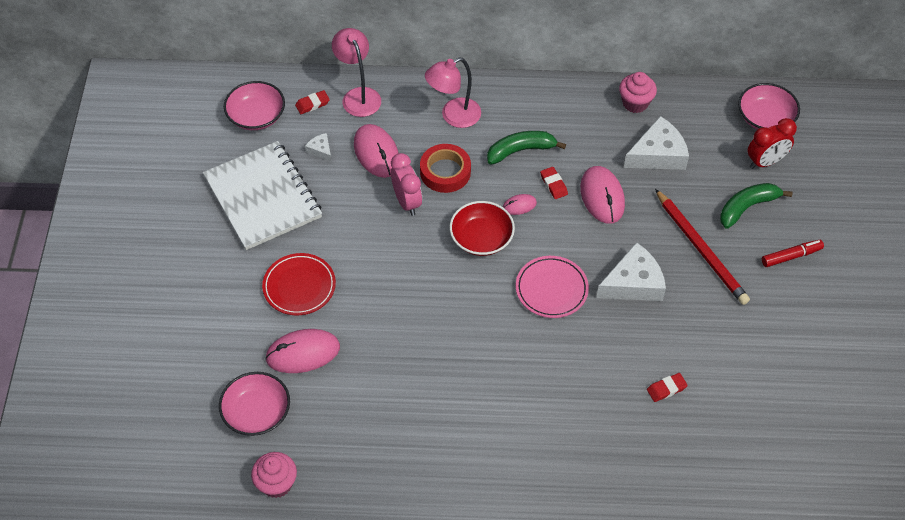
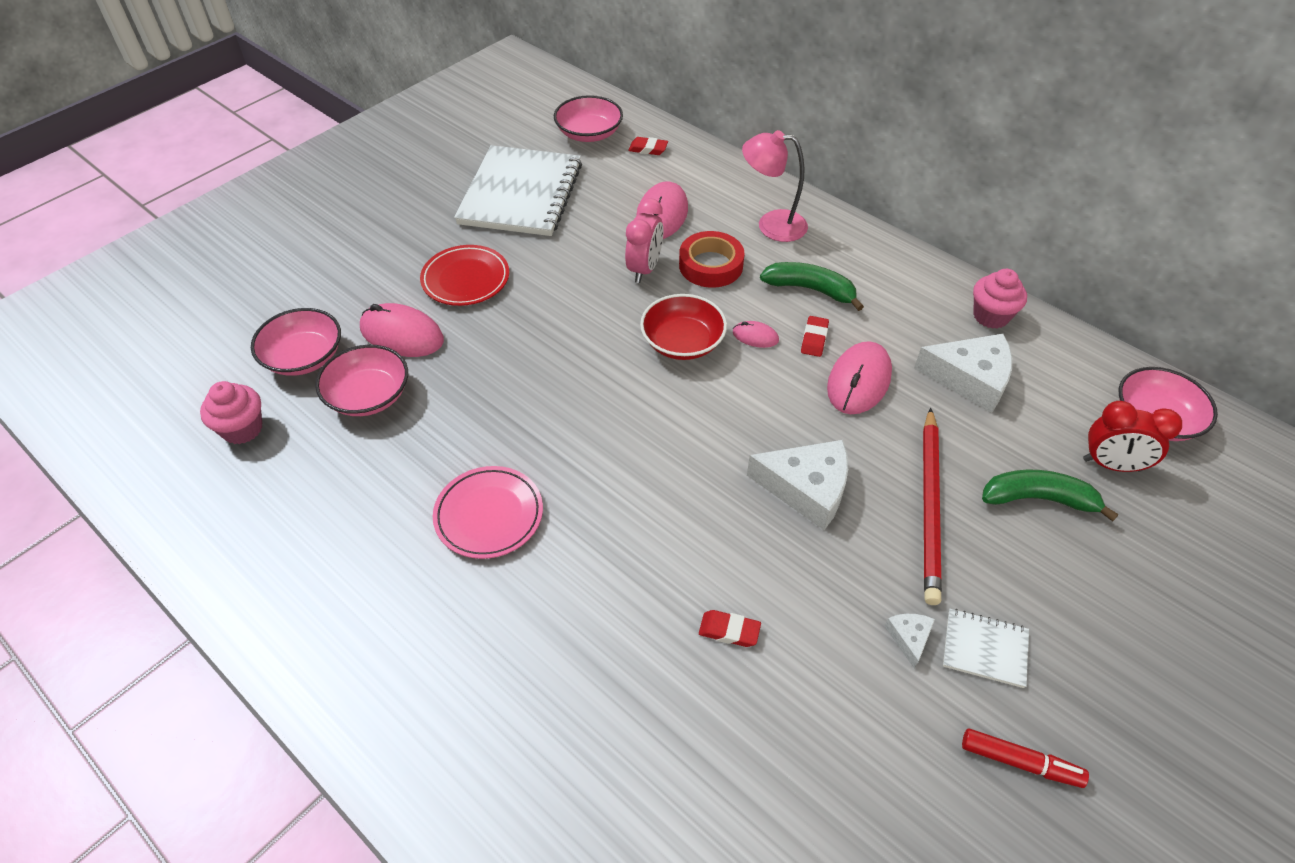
camera: 40 degrees right, 5 degrees down
(320, 150) = (614, 186): white cheese -> white cheese (909, 638)
(330, 406) = (368, 395): none -> pink bowl
(358, 96) = (697, 163): pink lamp -> none
(551, 289) = (705, 434): pink plate -> pink plate (489, 515)
(785, 308) = (985, 649): none -> white notebook
(791, 256) = (1051, 592): red marker -> red marker (1020, 762)

